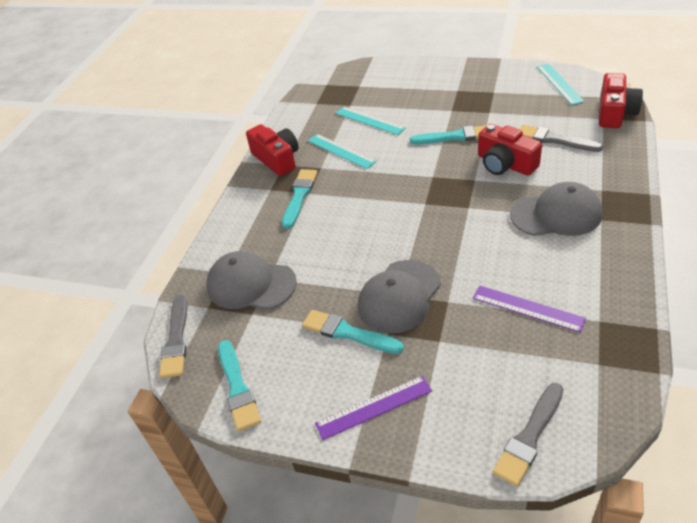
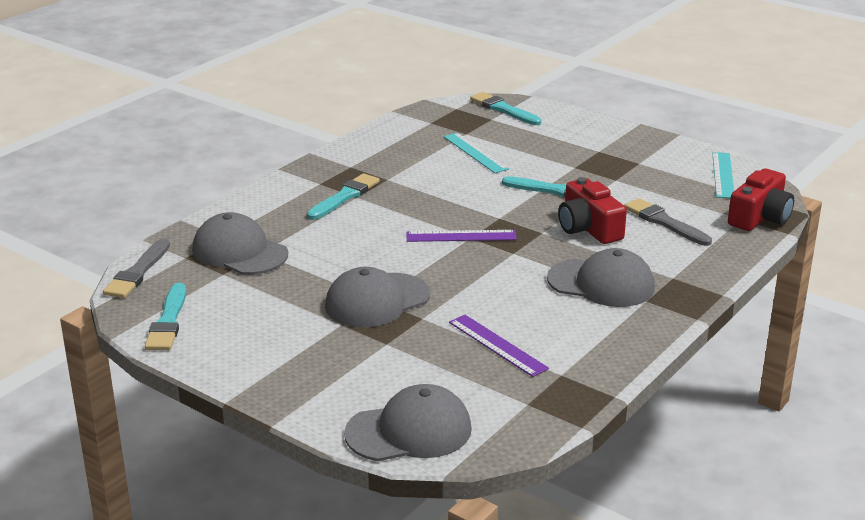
camera: 15 degrees right, 15 degrees down
(277, 159) = (347, 160): red camera -> none
(341, 151) = (421, 171): turquoise ruler -> none
(348, 333) = (303, 313): turquoise brush -> turquoise brush (503, 109)
(374, 407) = (282, 370): purple ruler -> purple ruler (461, 236)
(529, 437) = (409, 431): grey brush -> grey cap

